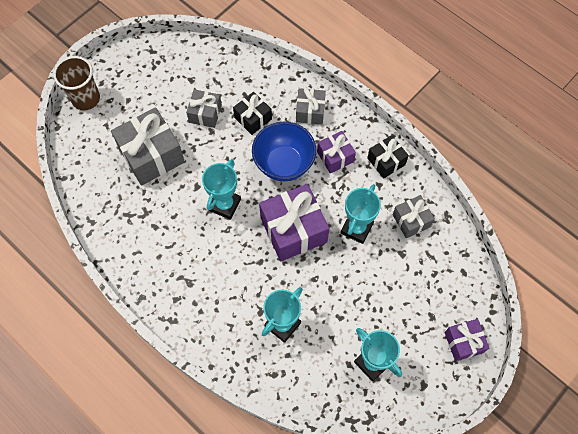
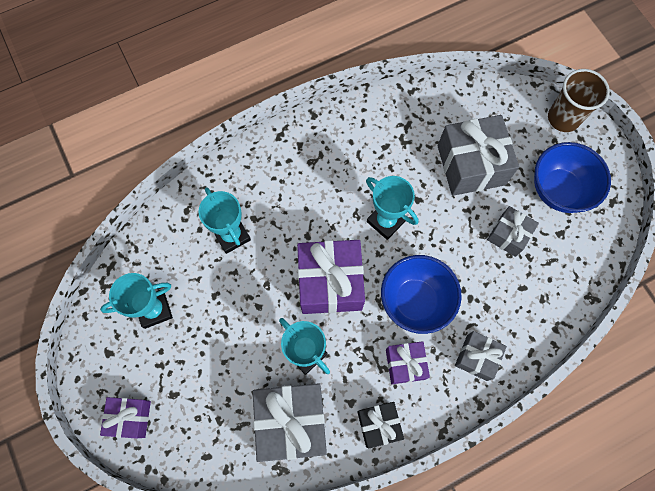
camera: 110 degrees right, 5 degrees up
(154, 88) = (558, 190): none -> blue bowl
(253, 118) = (487, 286): black gift -> none
(411, 220) = (292, 422): grey gift -> grey gift, size x1.78

